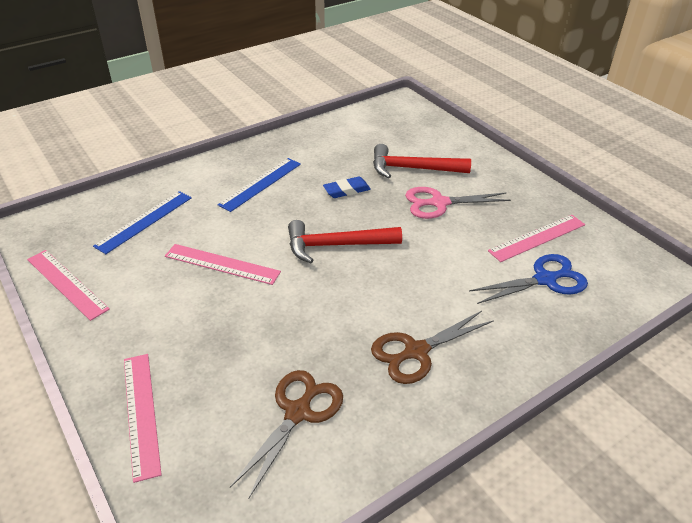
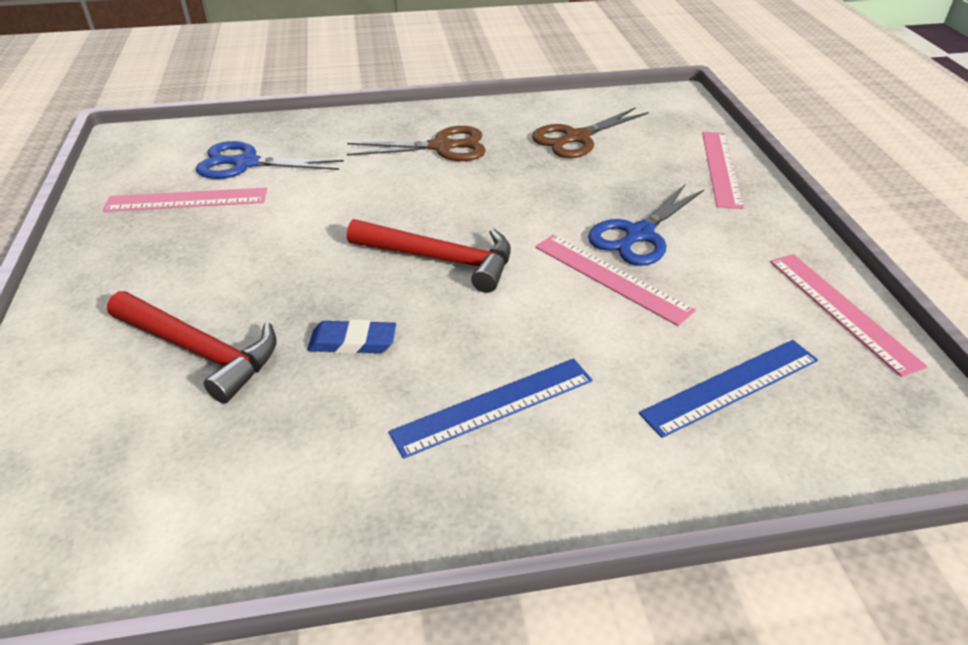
camera: 155 degrees left, 0 degrees up
(209, 305) = (639, 234): none -> blue scissors
(439, 203) = (239, 276): pink scissors -> none

